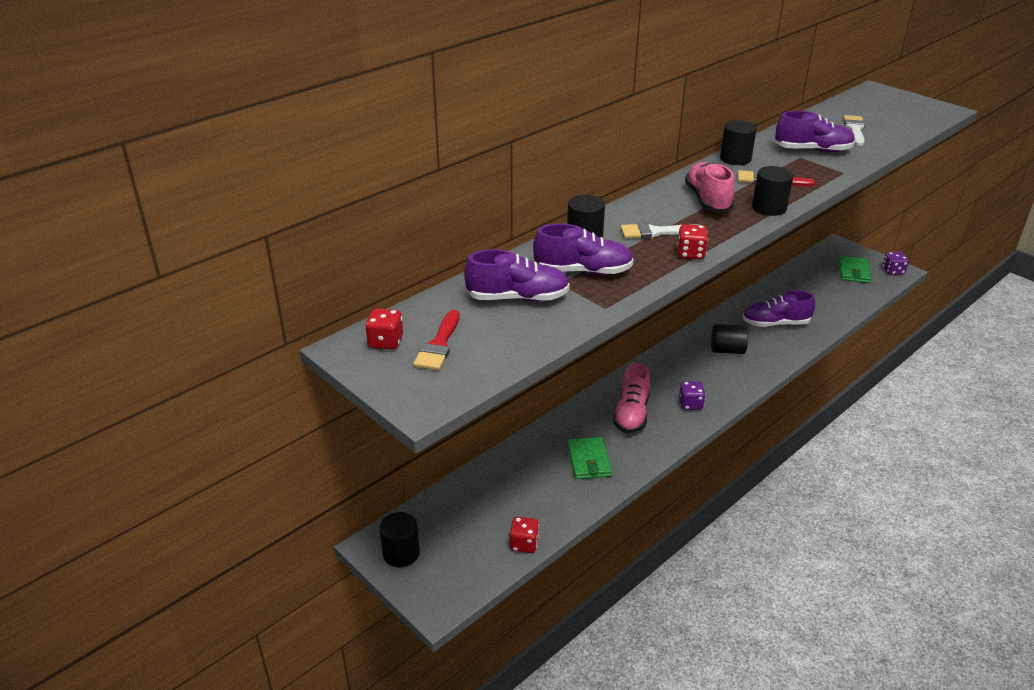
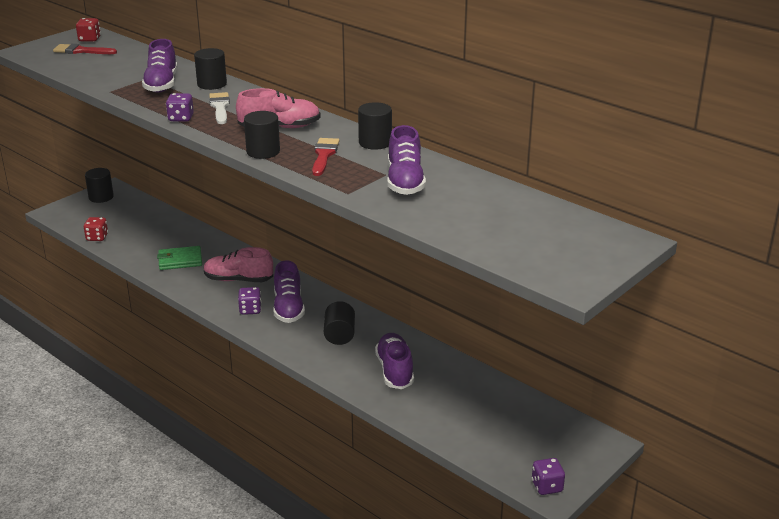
camera: 85 degrees right, 5 degrees down
(517, 298) = (130, 67): purple shoe -> purple shoe (288, 308)
(690, 254) = (181, 118): red dice -> purple dice
(853, 272) = (533, 448): green wallet -> none
(855, 129) = (475, 211): white brush -> none

